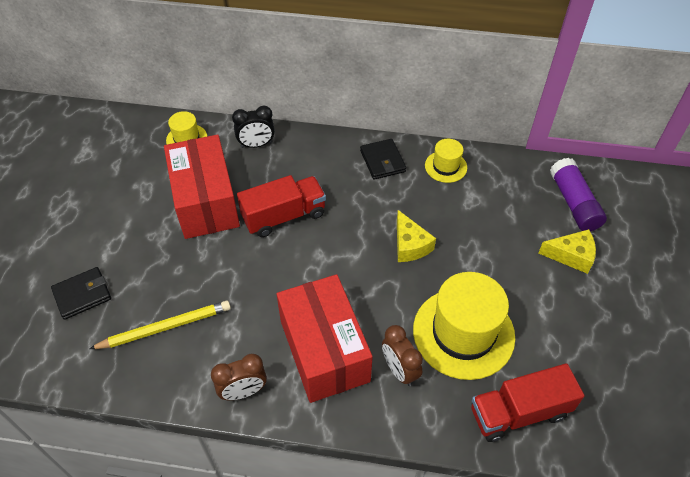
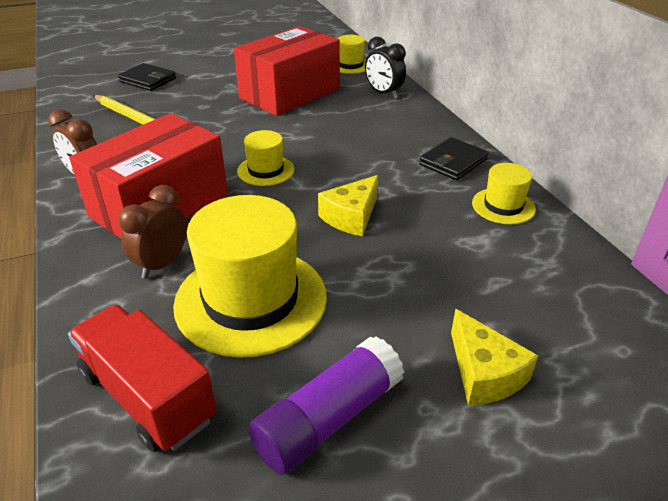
camera: 60 degrees right, 15 degrees down
(284, 216) = (312, 132): red truck -> none
(320, 267) = (265, 170): none -> yellow hat
(573, 203) = (593, 345): purple glue stick -> purple glue stick (328, 419)

